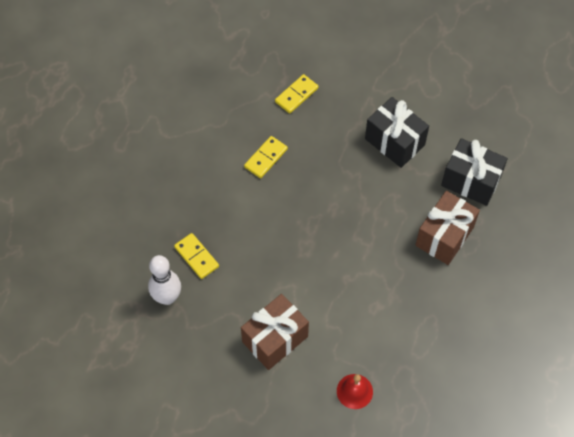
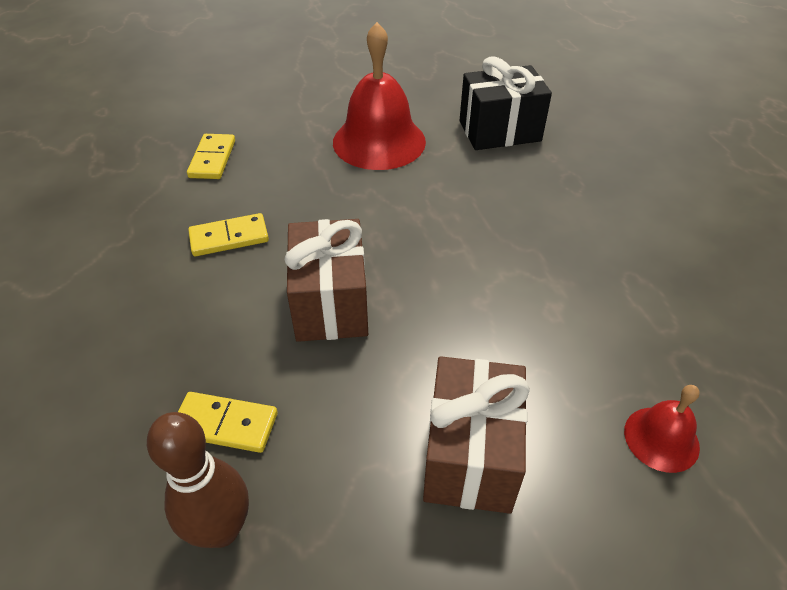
camera: 40 degrees left, 15 degrees down
(167, 297) = (221, 529): white bowling pin -> brown bowling pin
(266, 158) = (229, 238): yellow domino -> yellow domino turned 75 degrees clockwise
(394, 142) = (379, 141): black gift -> red bell
(444, 236) = (536, 190): brown gift -> brown gift (330, 303)

